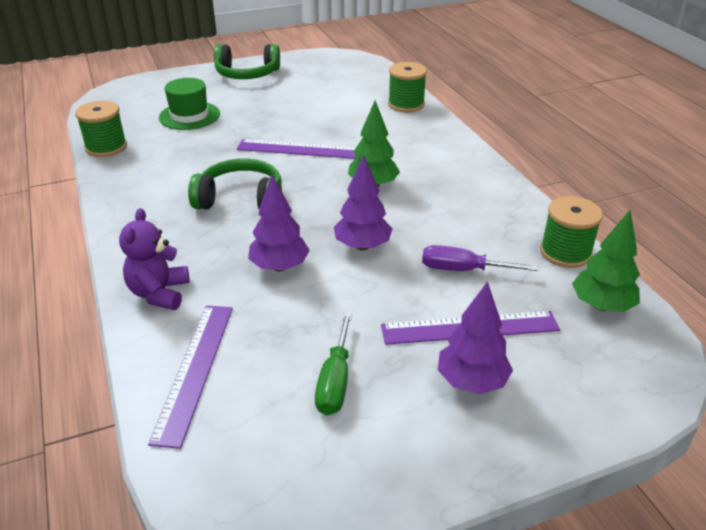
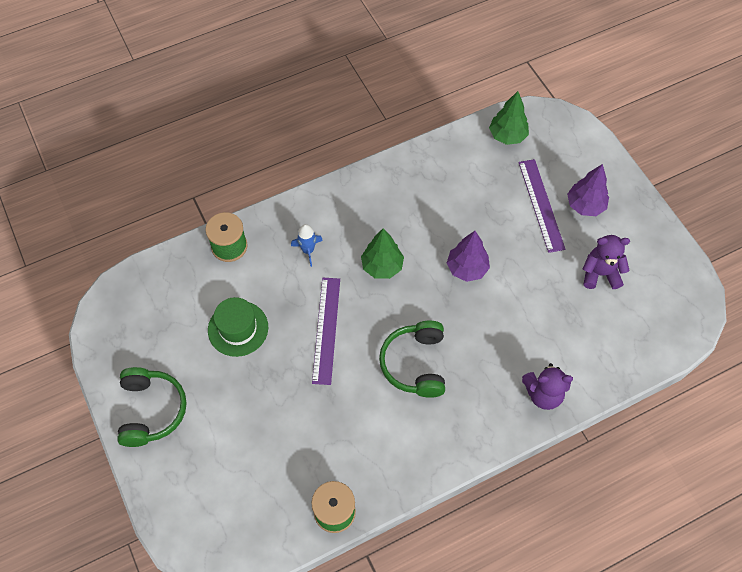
camera: 95 degrees left, 25 degrees up
(189, 116) = (261, 447): green hat -> green hat (238, 328)
(195, 370) = (609, 352): purple ruler -> none
(279, 267) = (500, 320): purple tree -> none
(335, 381) = (600, 274): green screwdriver -> purple teddy bear
(398, 142) = (308, 250): none -> blue rocket
(463, 270) = (484, 207): purple screwdriver -> none
(565, 252) = (455, 147): green spool -> none

